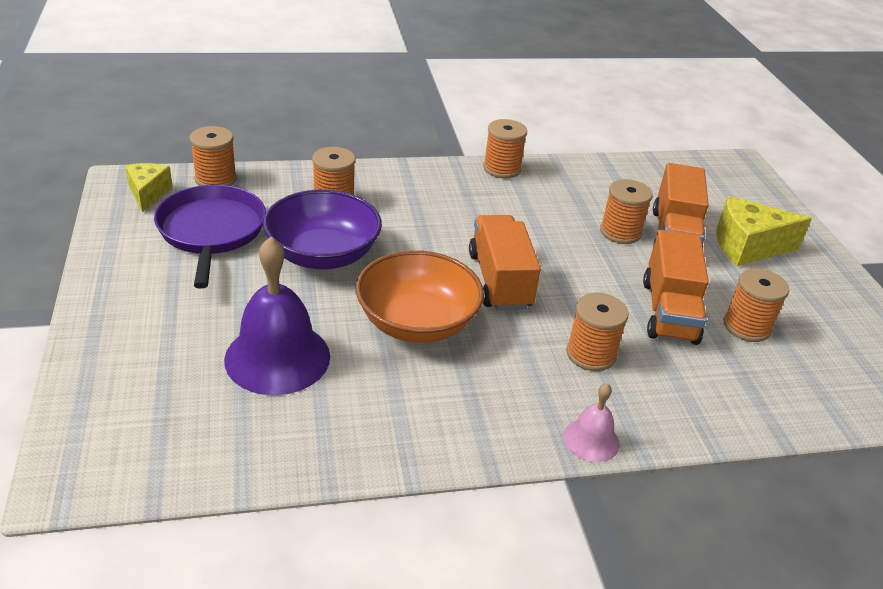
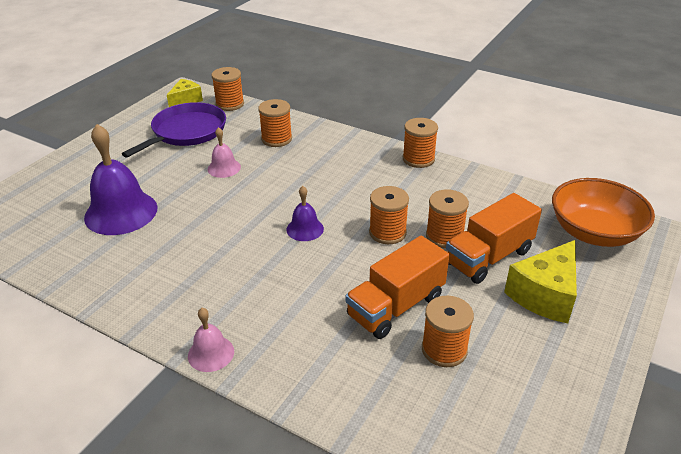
camera: 45 degrees right, 0 degrees up
(323, 255) = (224, 168): purple bowl -> pink bell
(417, 323) = (217, 230): orange bowl -> orange bowl (594, 232)
(499, 280) = (305, 229): orange truck -> purple bell
(590, 354) = (293, 303): orange spool -> orange spool (387, 232)
(748, 247) = (545, 295): yellow cheese -> yellow cheese turned 90 degrees counterclockwise

